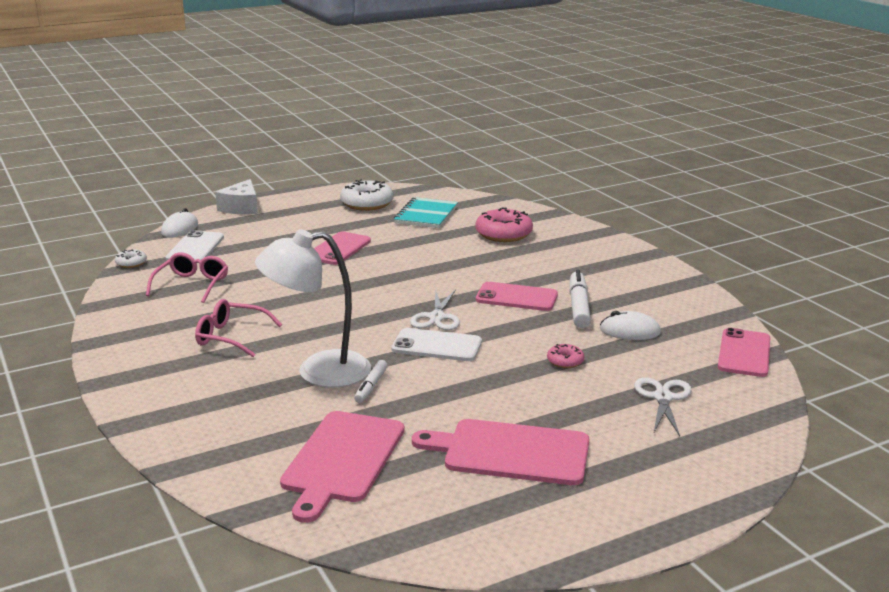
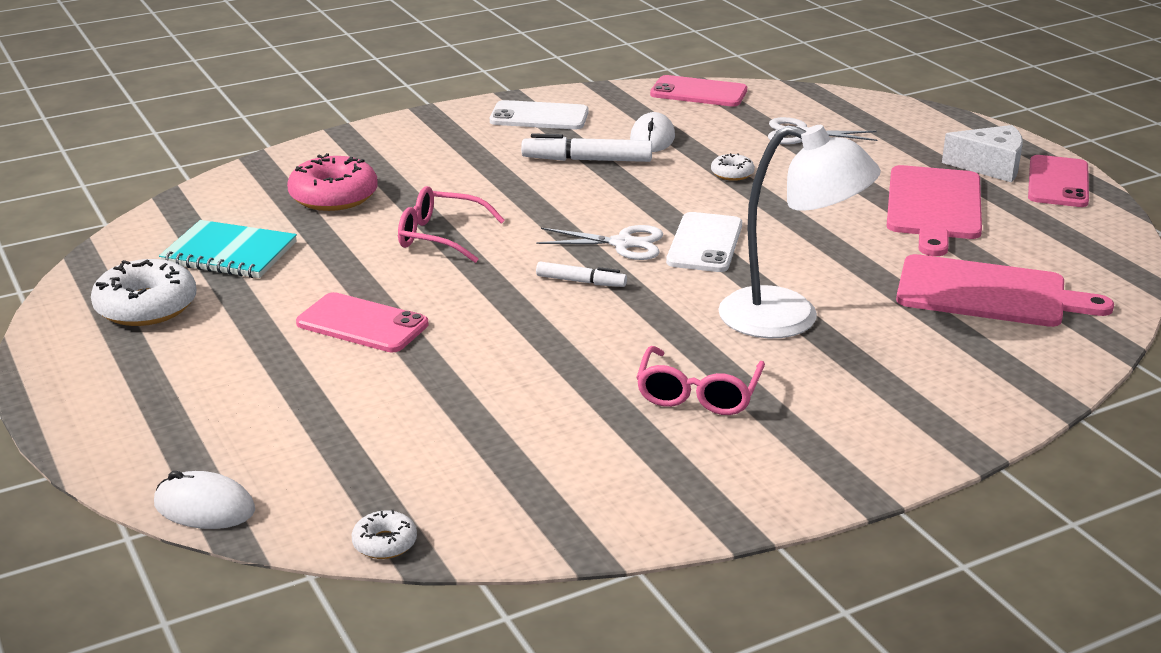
camera: 90 degrees left, 5 degrees up
(191, 285) = (501, 455): pink glasses -> pink glasses (441, 236)
(195, 248) = (320, 473): white phone -> white phone (539, 117)
(241, 208) = (105, 442): white cheese -> white cheese (990, 166)
(318, 371) = (789, 318): white lamp -> white lamp turned 60 degrees counterclockwise
(371, 386) = (820, 282): white marker -> white marker (581, 282)
(516, 297) = (560, 194): pink phone -> pink phone (1058, 182)
(565, 361) = (732, 173): pink donut -> white donut

